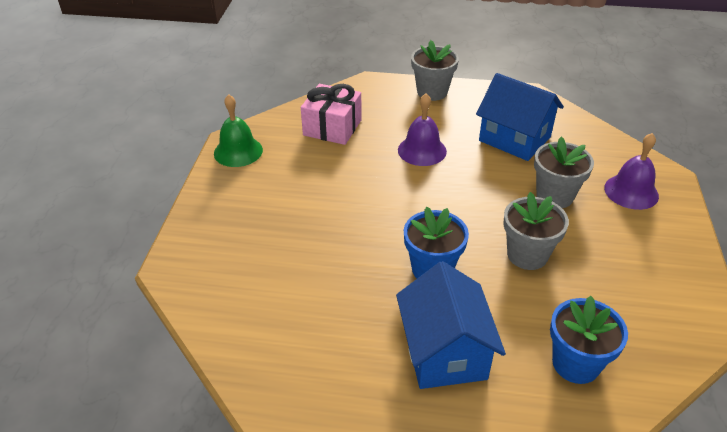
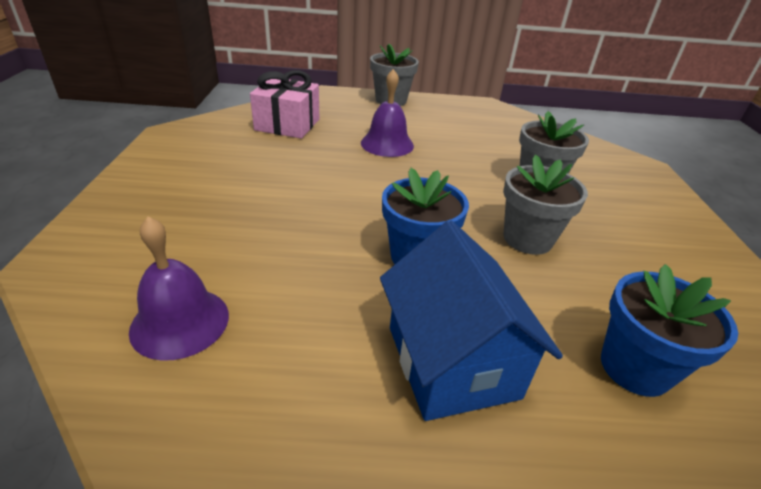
camera: 10 degrees left, 5 degrees down
(238, 151) = (175, 143): green bell -> none
(514, 139) = (482, 136): blue house -> none
(631, 191) = (615, 179): purple bell -> purple bell (180, 322)

